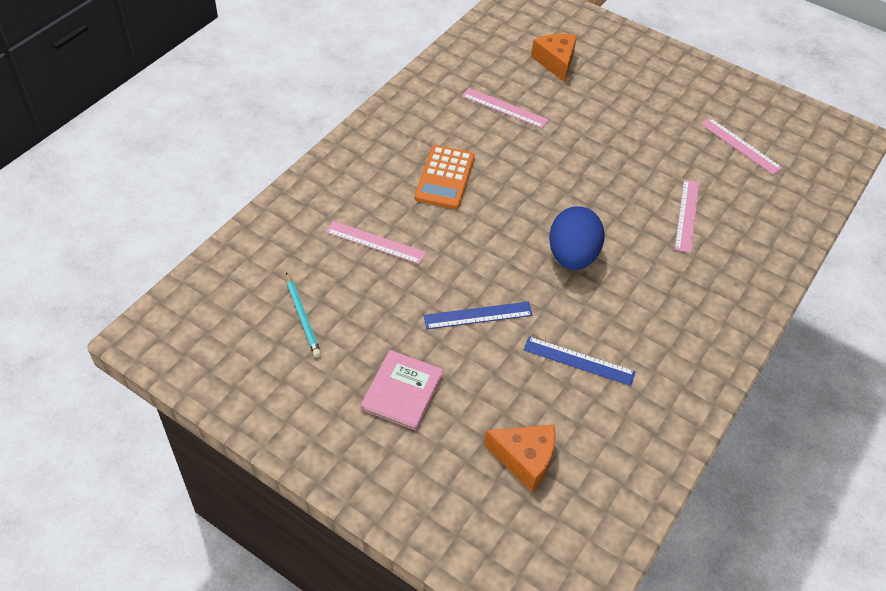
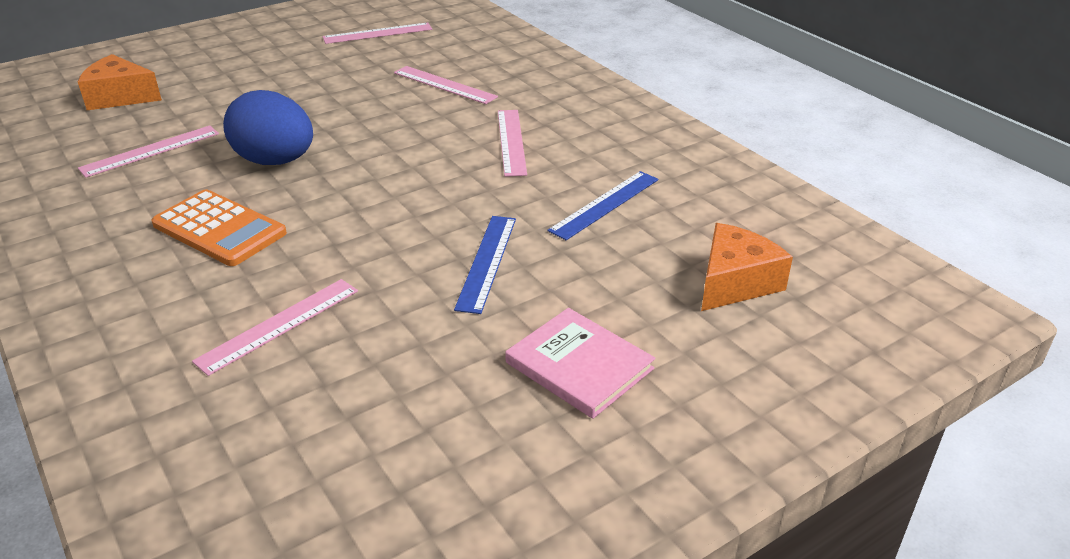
camera: 65 degrees left, 15 degrees down
(302, 316) = (366, 447): turquoise pencil -> none
(572, 256) = (444, 168): blue egg -> blue egg (275, 161)
(630, 282) = (511, 142): none -> pink ruler

